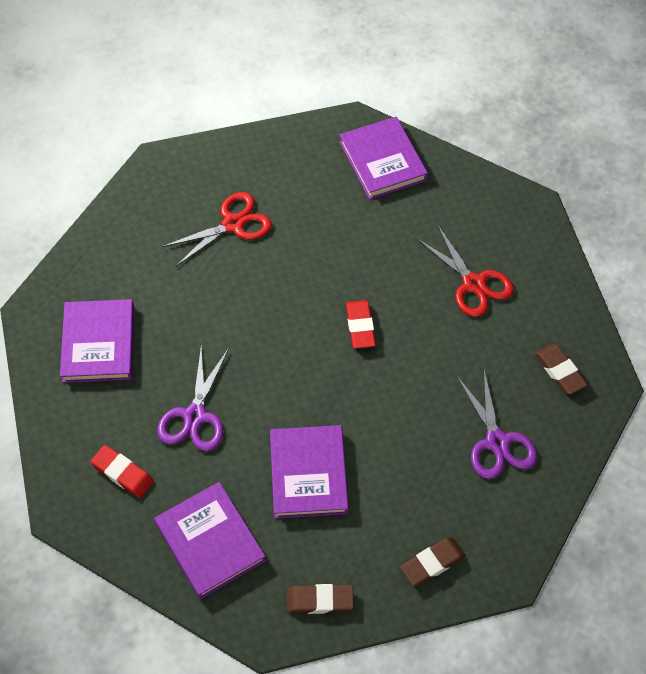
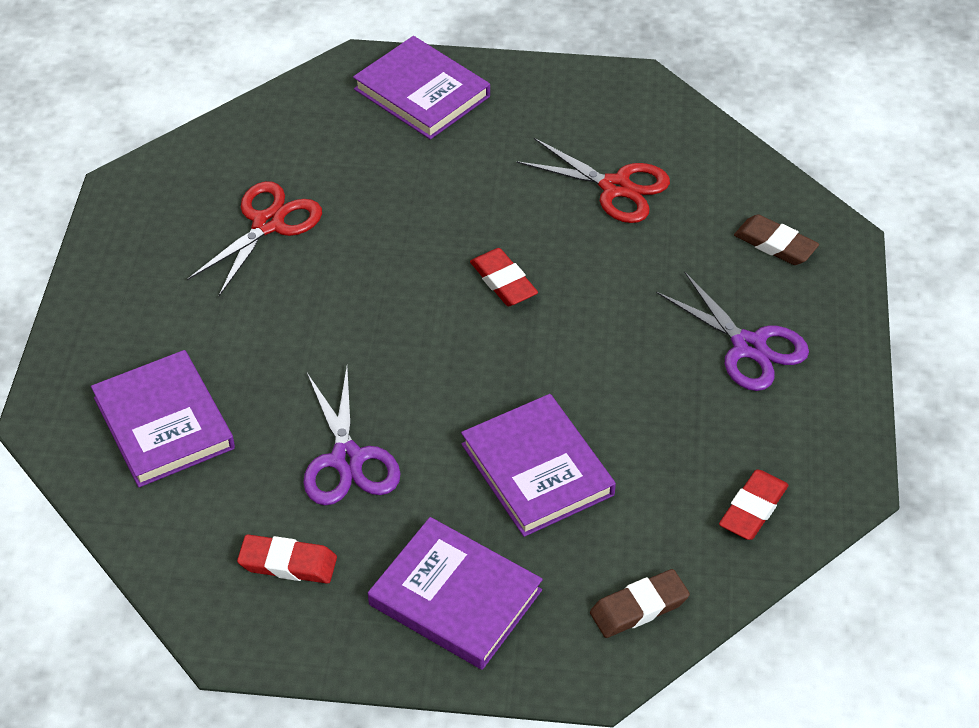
camera: 25 degrees left, 10 degrees down
(432, 563) = (753, 509): brown eraser -> red eraser

